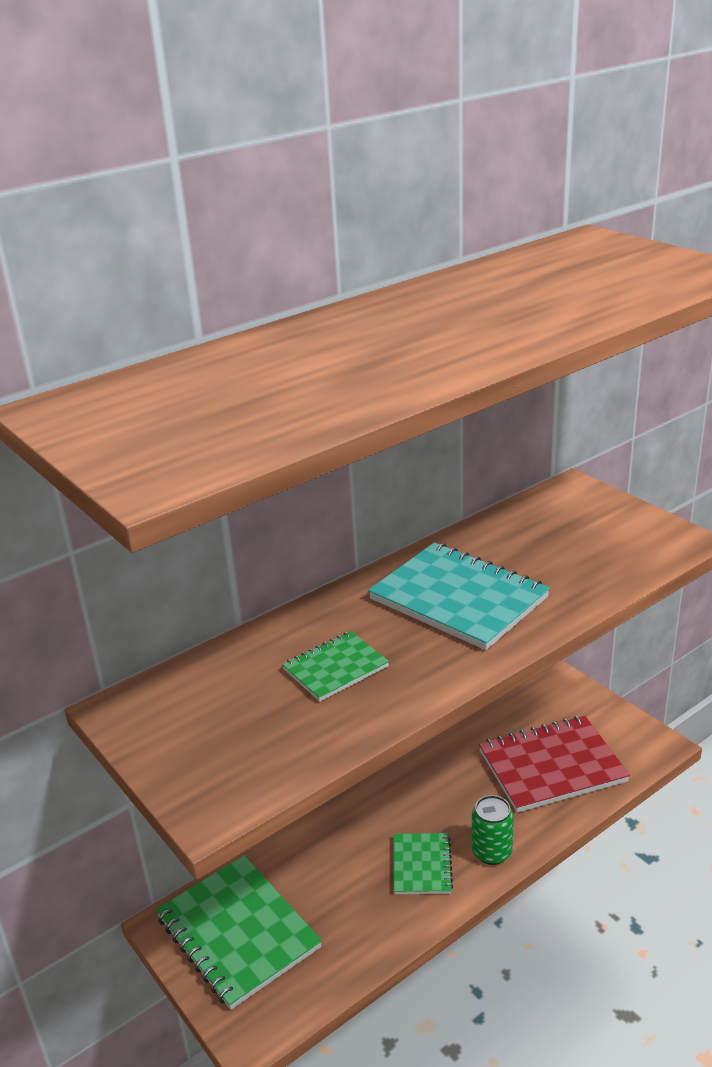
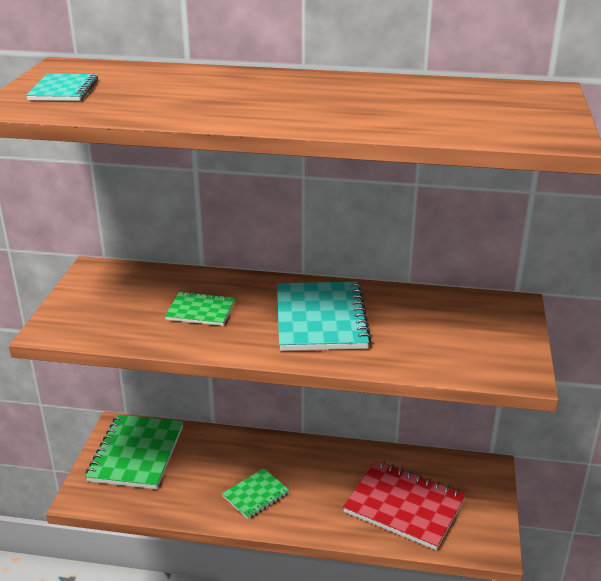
camera: 45 degrees right, 0 degrees up
(157, 431) = (63, 90): none -> turquoise notebook
(491, 852) = (299, 519): green can -> none

